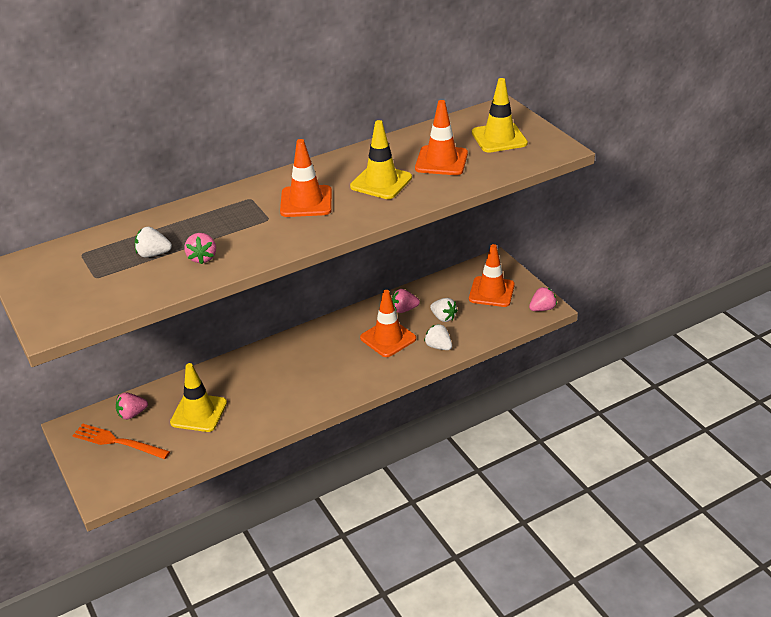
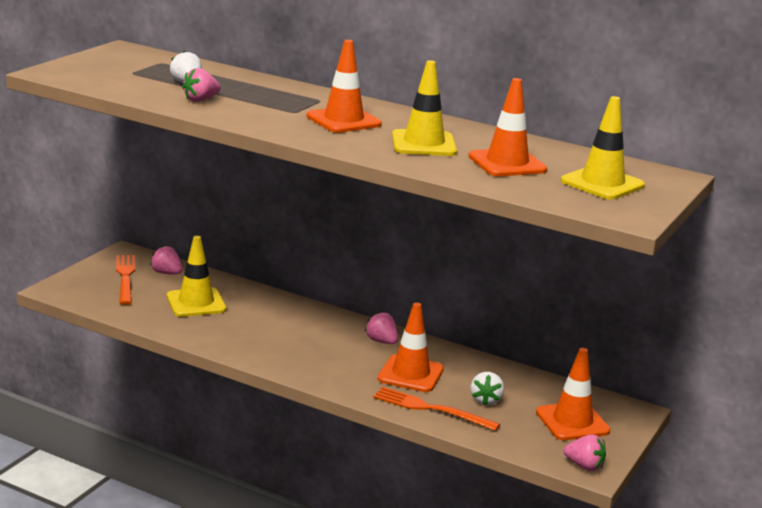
camera: 55 degrees right, 15 degrees down
(404, 309) = (471, 372): pink strawberry -> pink strawberry (381, 341)
(438, 346) = (431, 409): white strawberry -> orange fork

